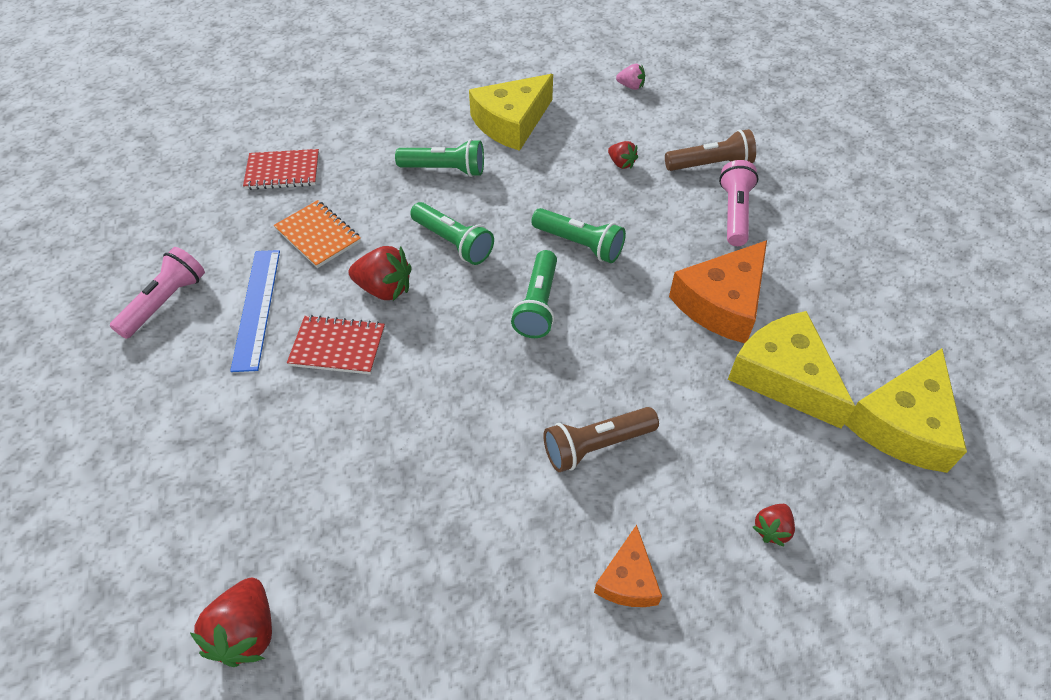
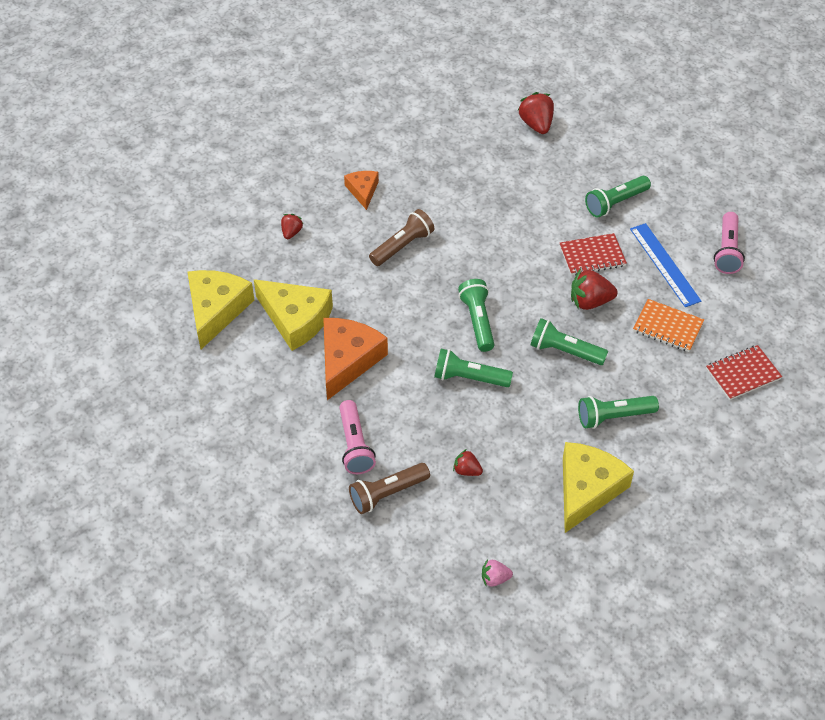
camera: 160 degrees right, 0 degrees up
(243, 419) = (615, 203): none -> green flashlight

